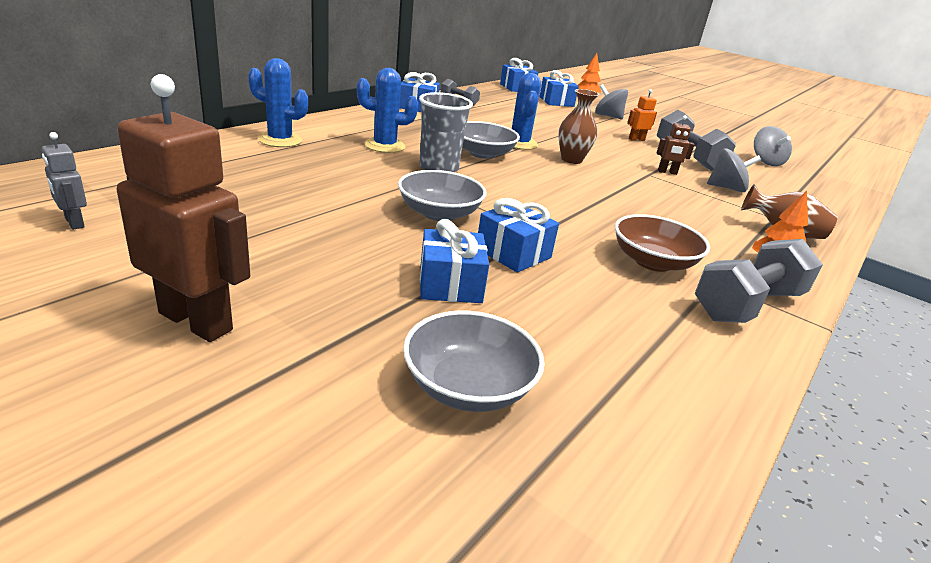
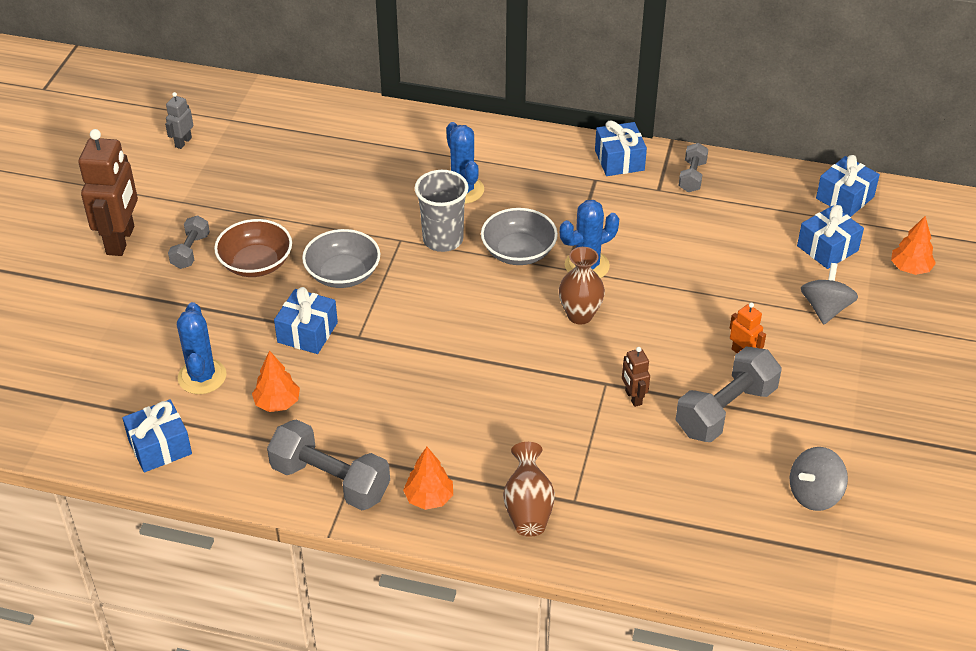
camera: 70 degrees right, 15 degrees up
(280, 140) = (405, 136): blue cactus -> blue cactus (202, 377)
(296, 277) = (190, 251): none -> grey dumbbell
(450, 284) = (234, 316): blue gift -> blue gift (160, 447)
(468, 386) = (129, 358): grey bowl -> none
(617, 300) = (277, 403): none -> orange tree
(653, 262) = (363, 415): brown bowl -> brown bowl (256, 263)
(726, 188) = (634, 455): grey spinning top -> none

